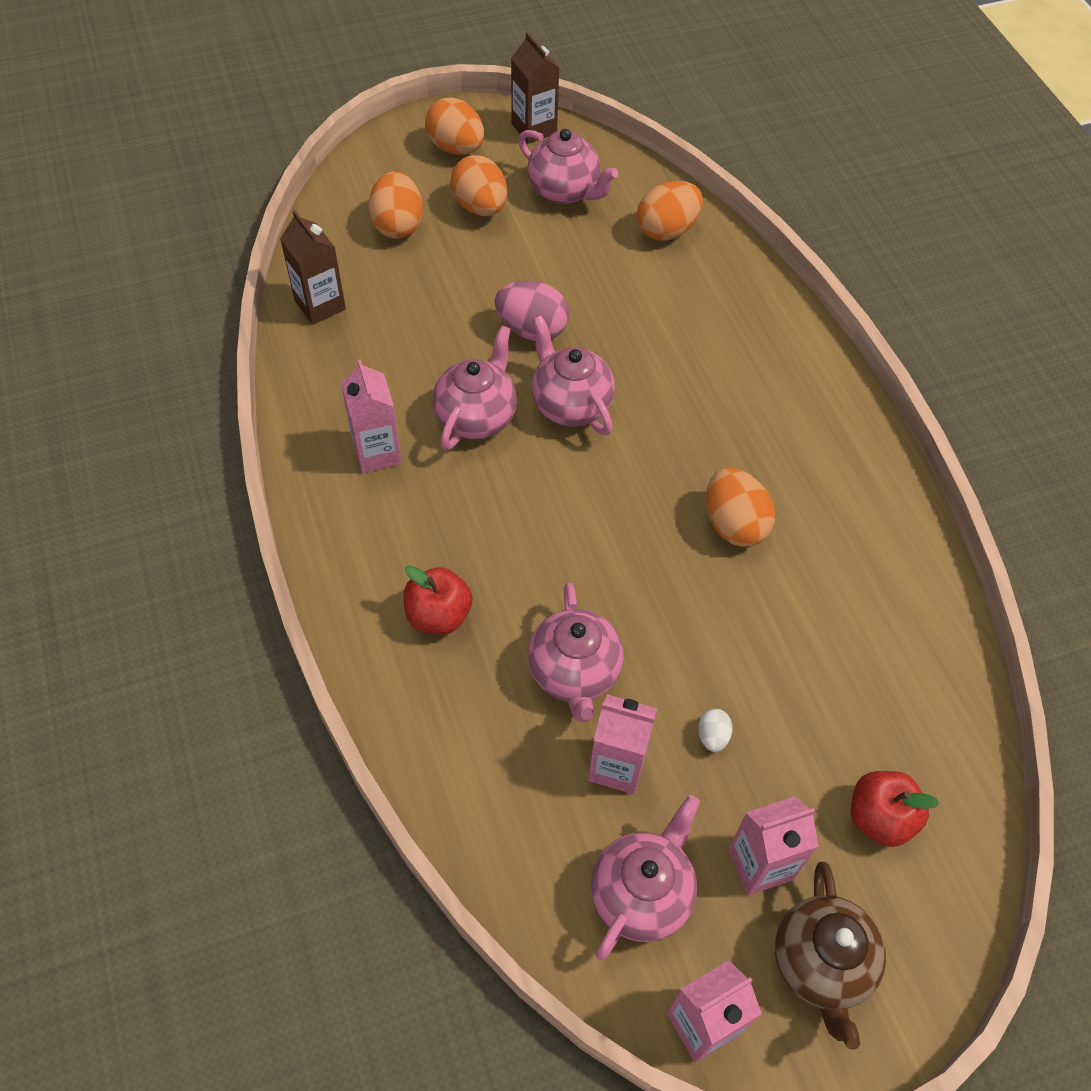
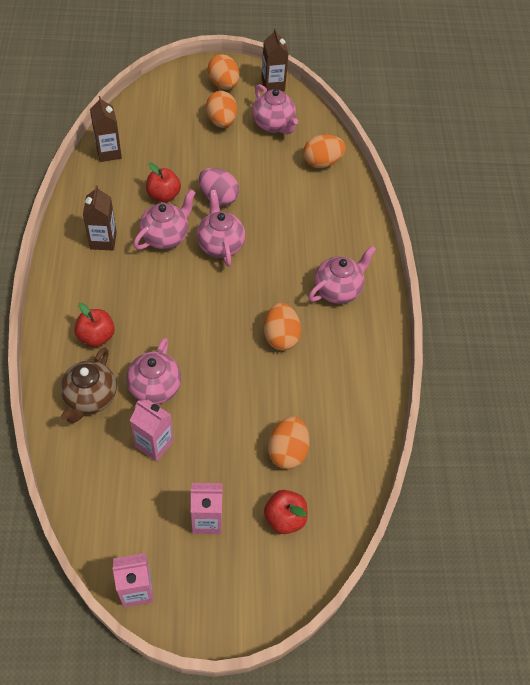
camera: 15 degrees right, 0 degrees up
(377, 452) = (103, 240): pink carton -> brown carton
(398, 225) = (171, 119): orange egg -> orange egg (287, 451)
(442, 350) = (163, 195): none -> red apple
(641, 894) = (136, 514): pink teapot -> pink teapot (337, 290)
(712, 736) = (213, 445): white egg -> none
(821, 964) = (214, 582): brown teapot -> brown teapot (90, 398)

